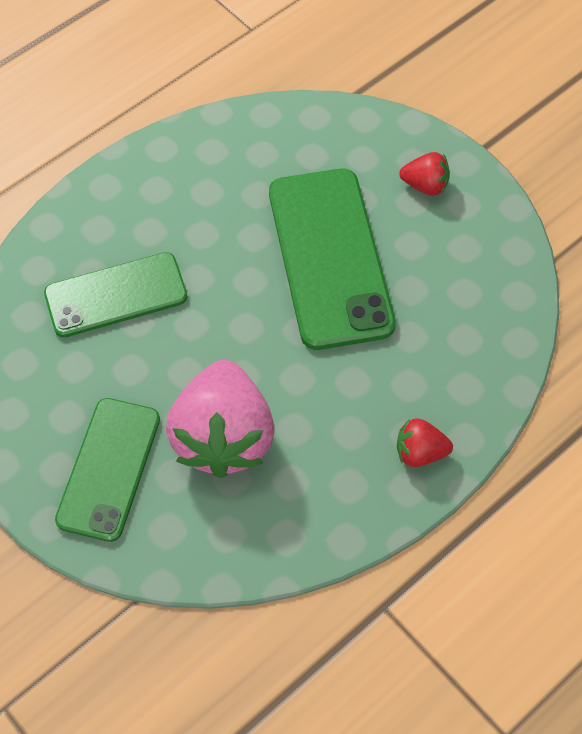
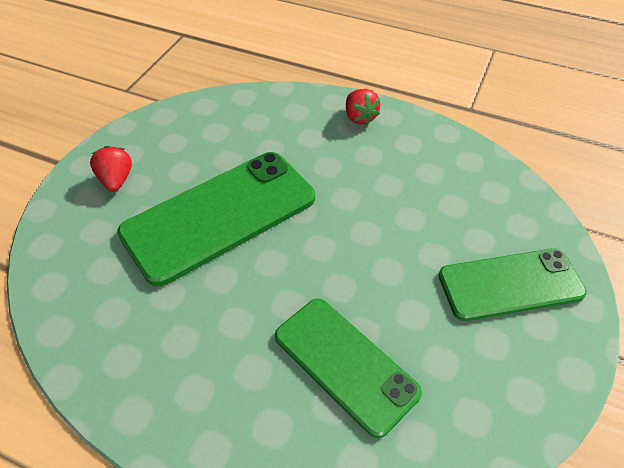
camera: 115 degrees left, 10 degrees down
(223, 437) = (426, 221): pink strawberry -> none

